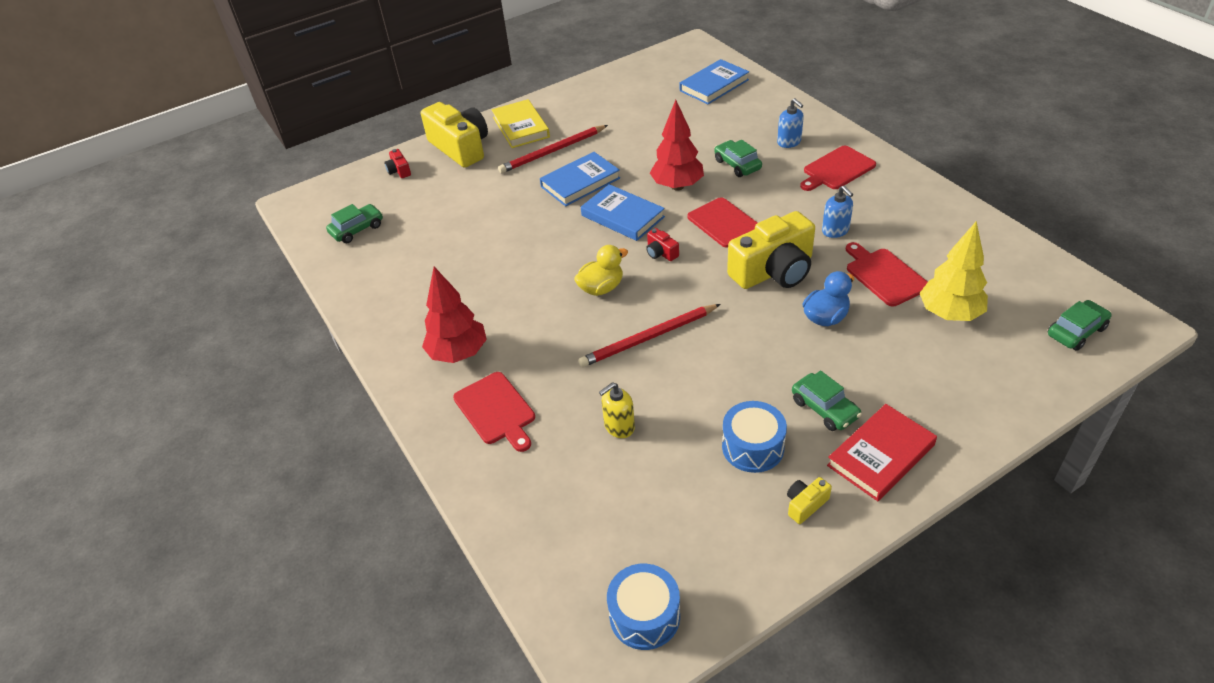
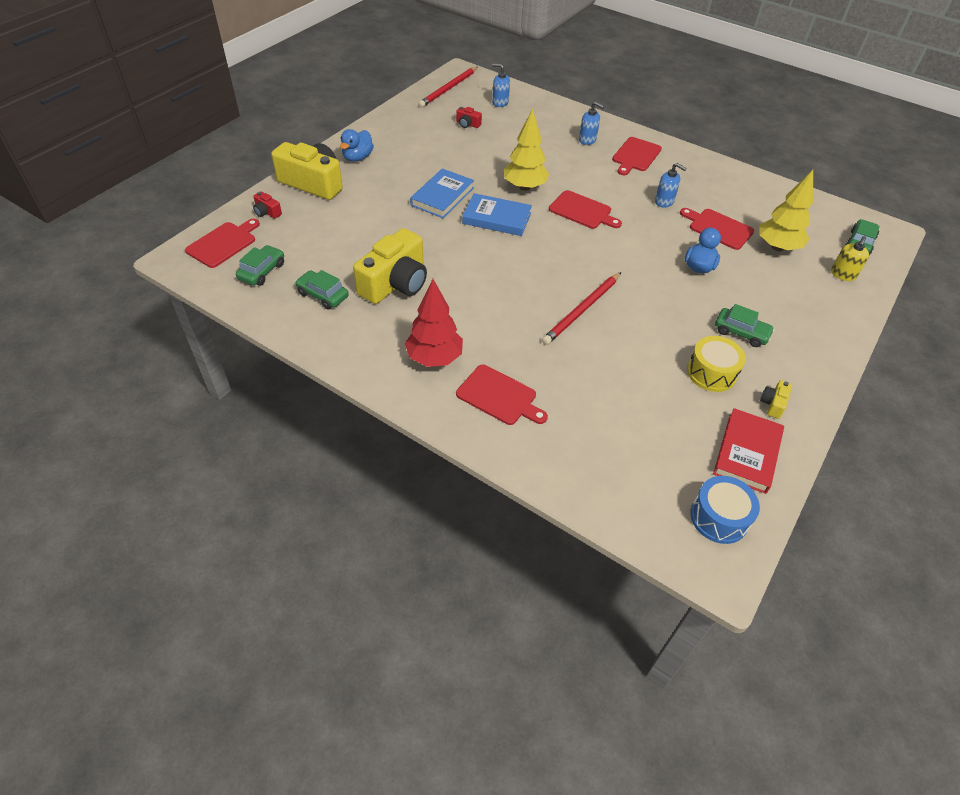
camera: 30 degrees left, 5 degrees up
(341, 195) = (223, 243): none -> red cutting board
(521, 127) = (357, 157): yellow book -> blue duck
(552, 151) = (400, 174): red pencil -> red pencil (448, 89)
(601, 288) = (518, 279): yellow duck -> none
(619, 426) = (605, 383): yellow soap dispenser -> yellow soap dispenser (842, 274)
(661, 253) = (547, 242): red camera -> red camera (467, 124)
(677, 186) = (524, 187): red tree -> yellow tree
(714, 85) = (500, 102): blue book -> blue soap dispenser
(737, 165) = (560, 163): green car -> green car (323, 295)
(753, 447) = (711, 373): blue drum -> yellow drum
(774, 271) = (640, 240): yellow camera -> yellow camera (395, 283)
(881, 455) = (798, 356): red book -> red book (747, 453)

